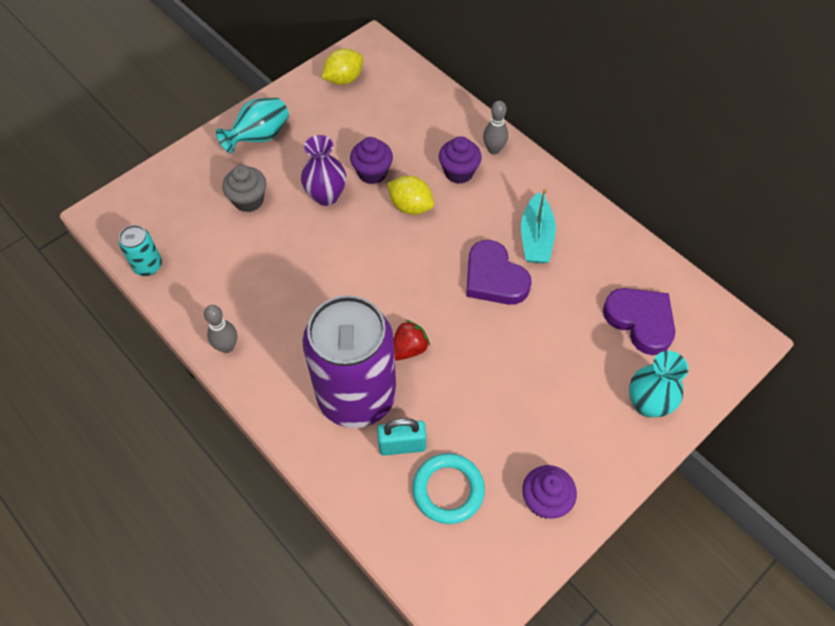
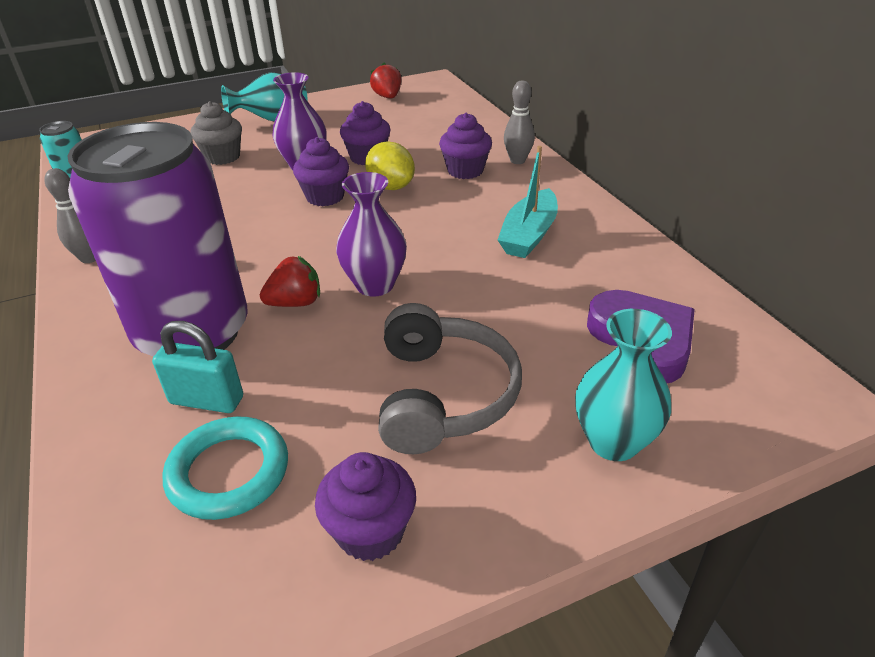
camera: 20 degrees right, 20 degrees down
(344, 79) = (387, 97): yellow lemon -> red strawberry
(365, 231) = (325, 197): none -> purple cupcake
(453, 317) = (375, 285): none -> purple vase
(494, 278) = (452, 260): purple heart -> none
(541, 399) = (442, 395): none -> grey headphones

